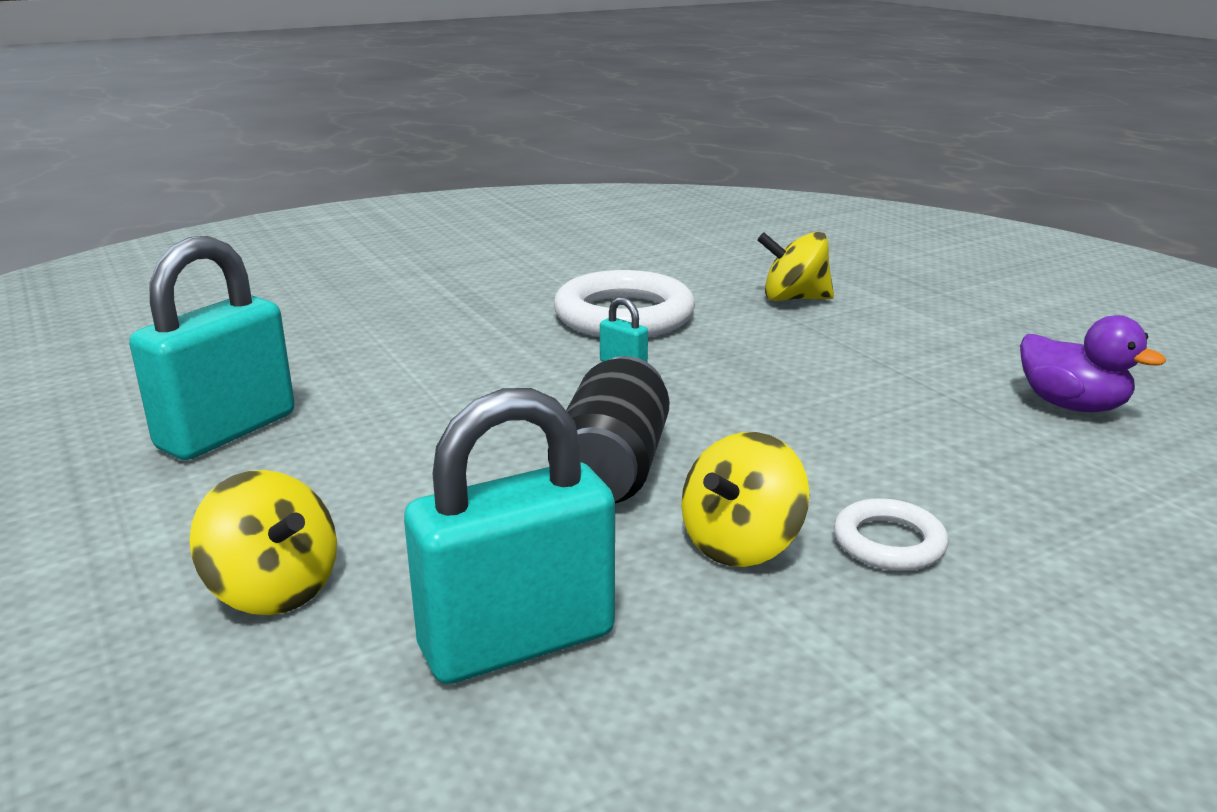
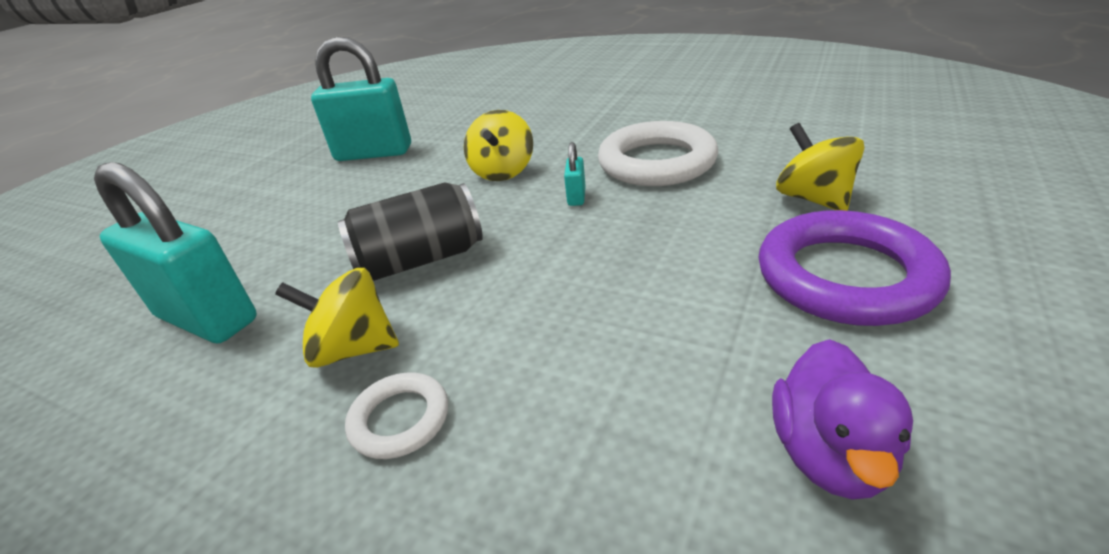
camera: 60 degrees right, 10 degrees up
(274, 589) = (234, 235): yellow spinning top -> yellow spinning top (503, 171)
(907, 332) = (845, 276): none -> purple ring

